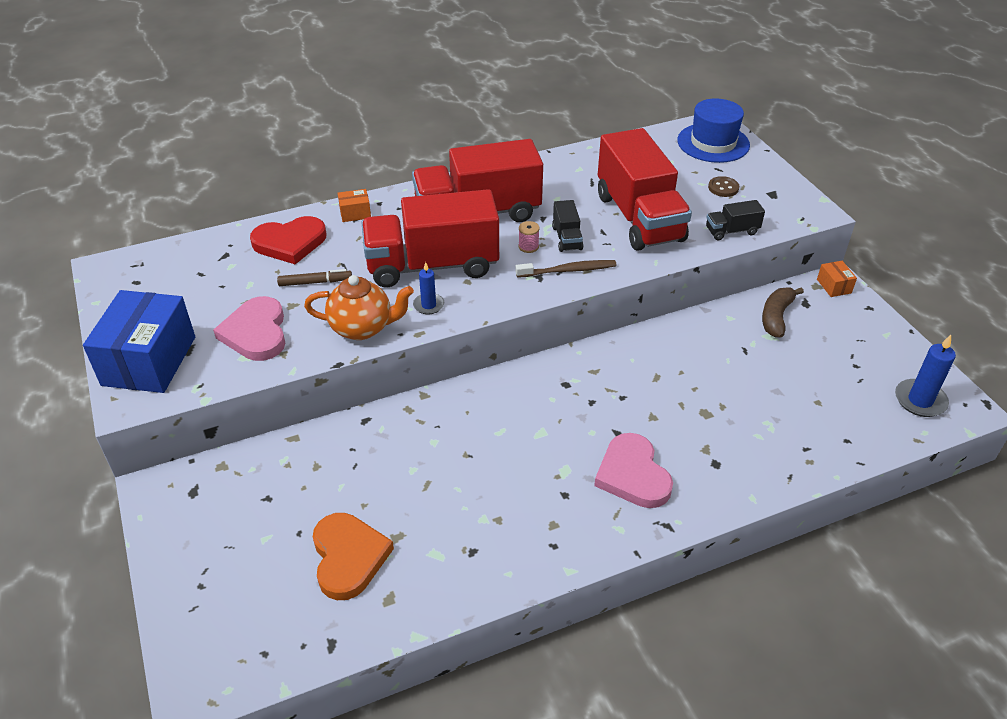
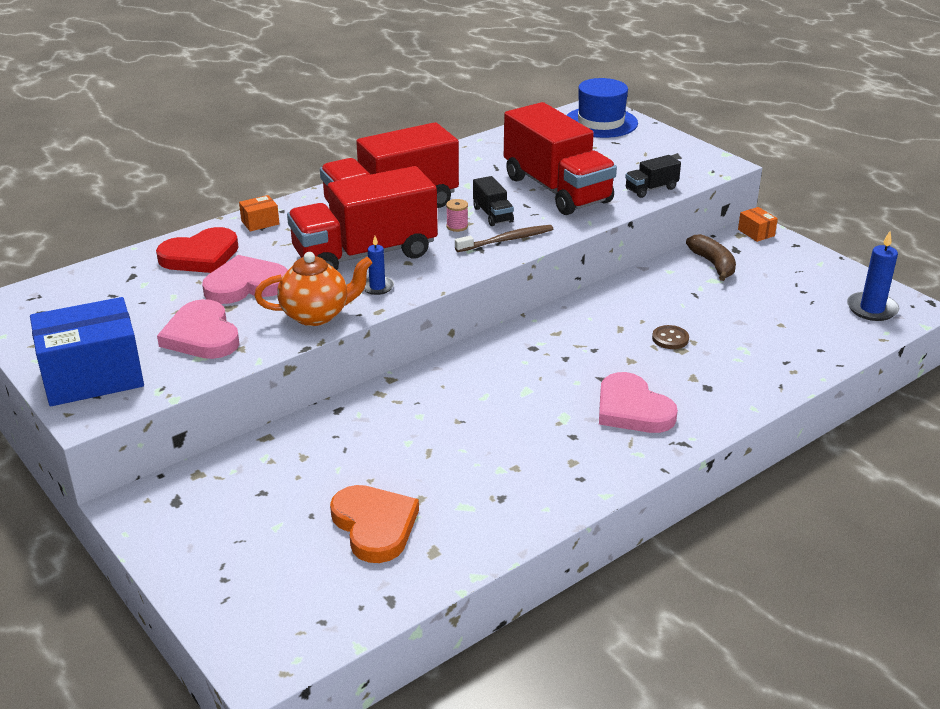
camera: 15 degrees left, 10 degrees down
(149, 361) = (93, 376): blue box -> blue box turned 75 degrees clockwise
(315, 282) = (246, 285): brown marker -> pink heart
(723, 188) = (627, 156): brown button -> brown button (670, 339)
(776, 317) = (713, 264): brown banana -> brown banana turned 150 degrees clockwise

